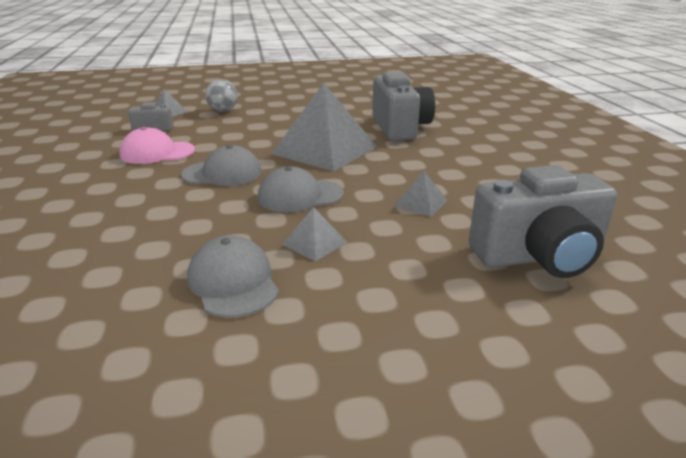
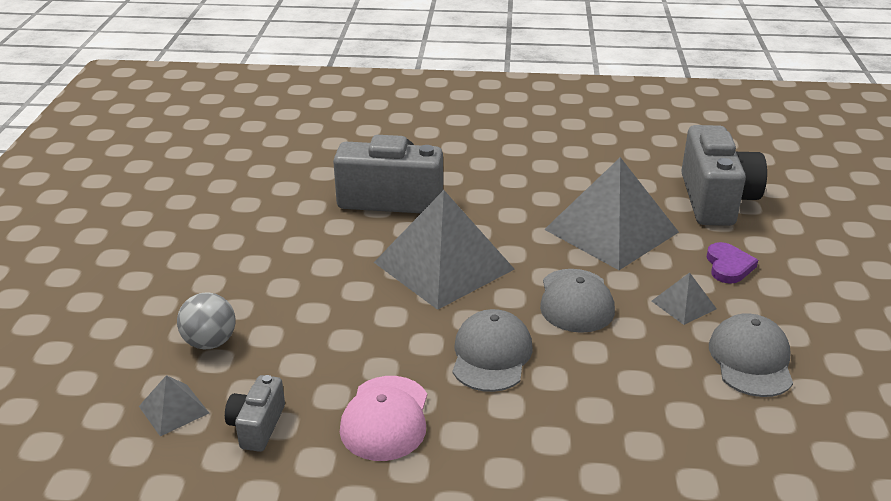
camera: 75 degrees left, 5 degrees up
(233, 282) = (751, 360): grey cap -> grey cap turned 105 degrees clockwise
(399, 267) = (728, 266): none -> purple heart
(421, 203) = (611, 230): grey pyramid -> grey pyramid, size x2.32

